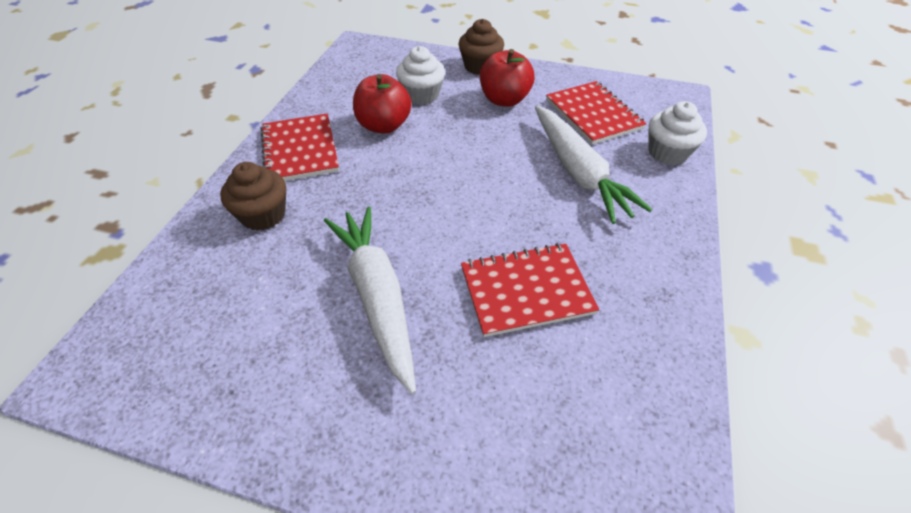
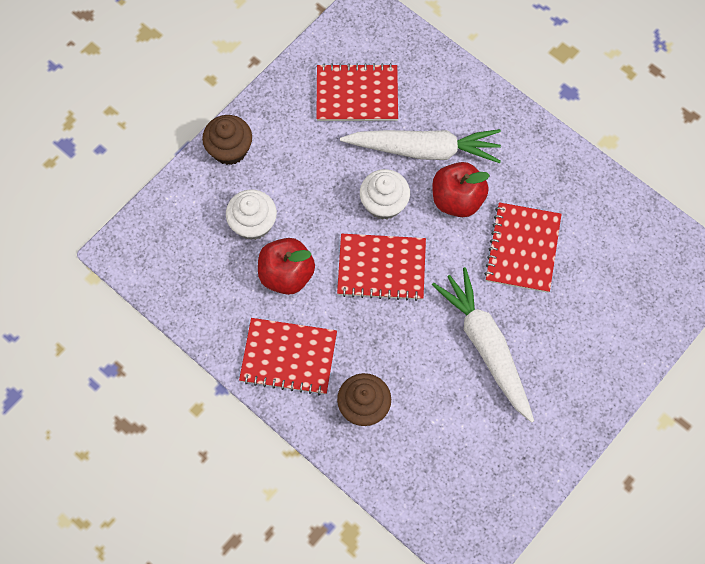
camera: 65 degrees left, 20 degrees up
(377, 296) = (486, 346): white carrot -> white carrot turned 60 degrees clockwise
(426, 181) = (381, 268): none -> red notebook
(504, 100) = (298, 155): red apple -> red apple (457, 199)
(667, 152) = (433, 71): white cupcake -> white cupcake (384, 203)

